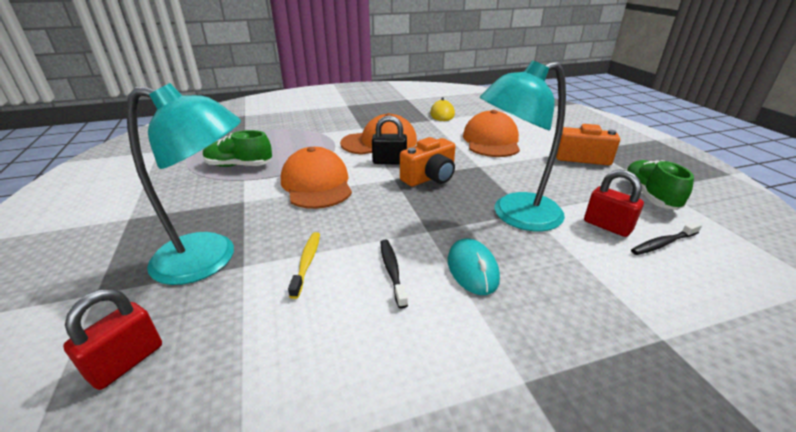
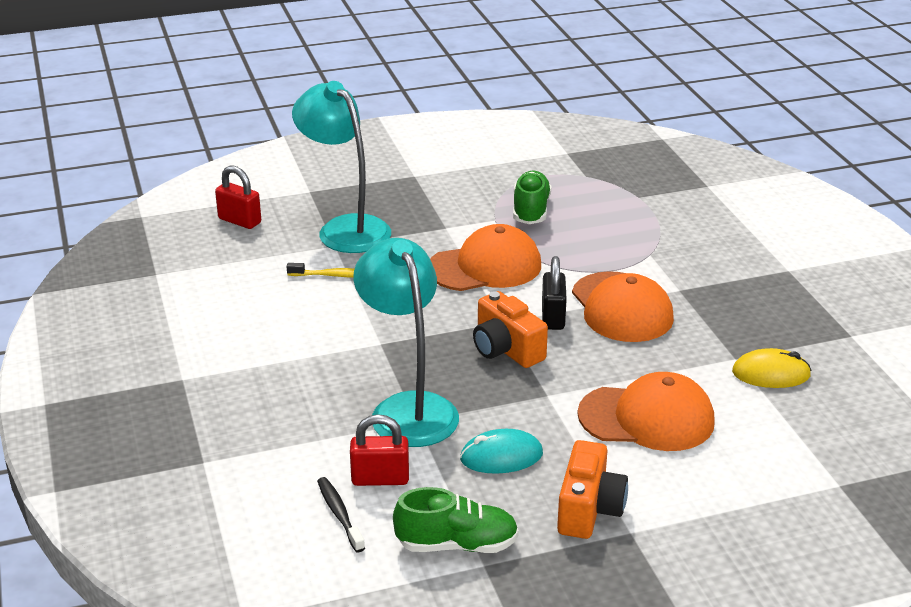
camera: 90 degrees right, 0 degrees up
(210, 259) = (345, 228): turquoise lamp -> turquoise lamp turned 135 degrees clockwise
(392, 271) = (316, 321): black toothbrush -> none
(472, 269) = (312, 367): turquoise mouse -> turquoise mouse (501, 456)
(607, 226) = (380, 478): red padlock -> red padlock turned 45 degrees clockwise

